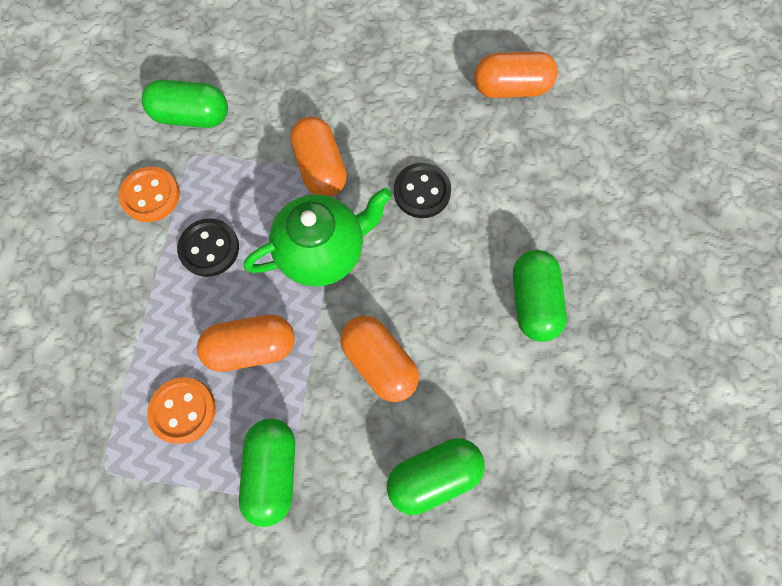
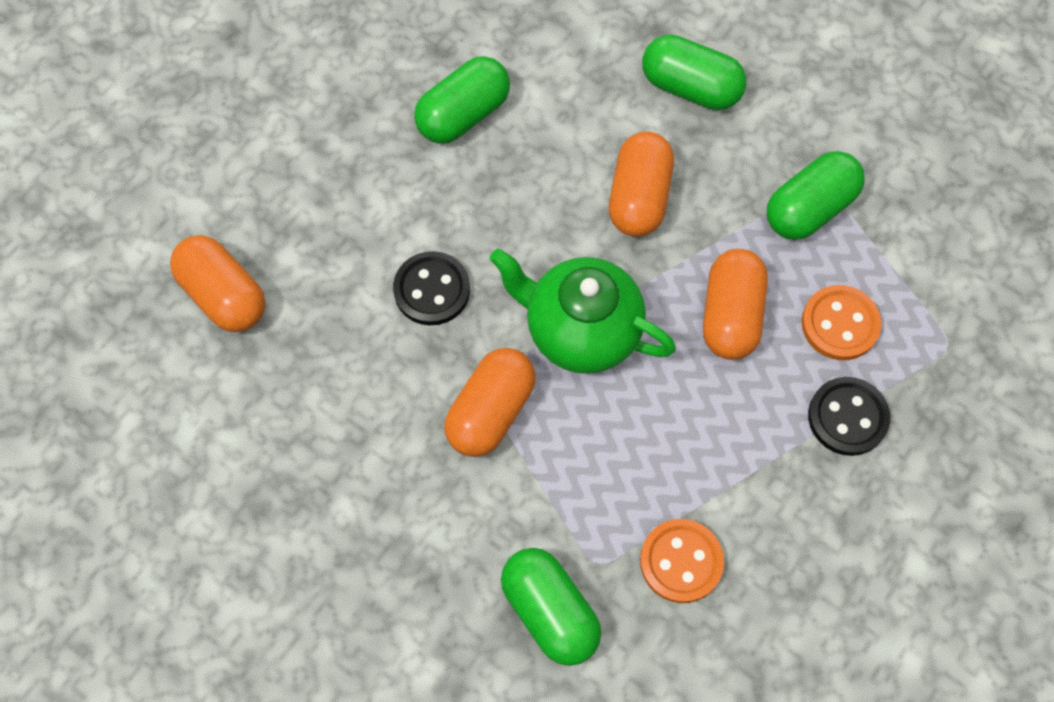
camera: 130 degrees left, 5 degrees down
(209, 248) = (678, 443): black button -> black button (847, 417)
(252, 347) = (730, 315): orange capsule -> orange capsule turned 60 degrees clockwise

